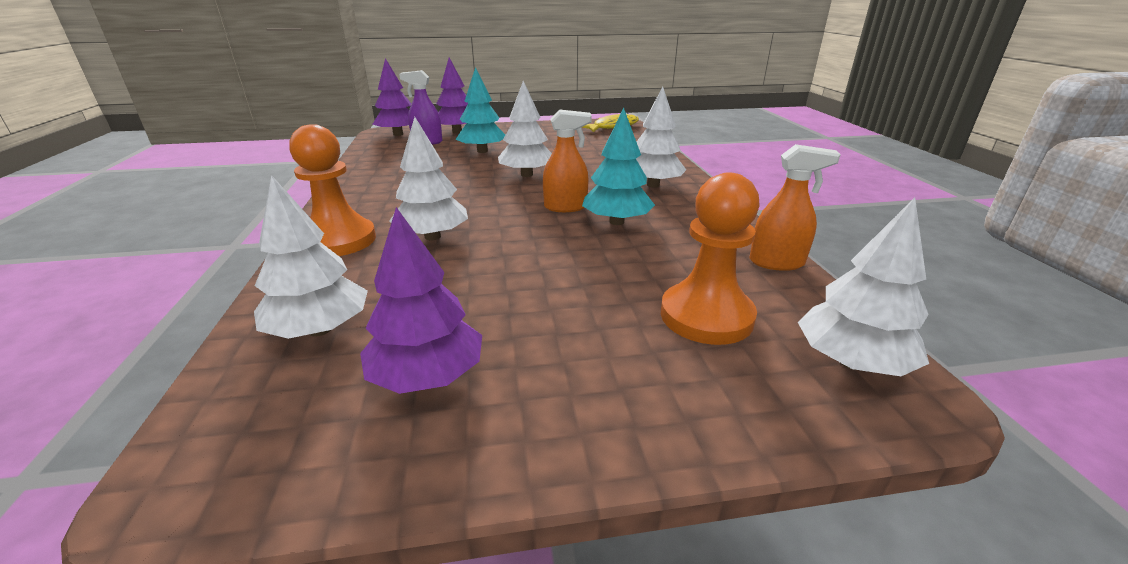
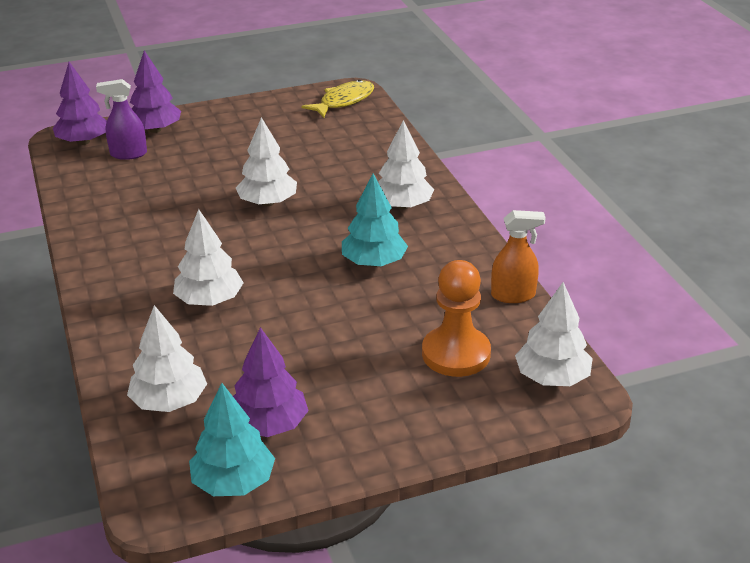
camera: 10 degrees left, 5 degrees up
(339, 240) = (124, 315): orange pawn -> none
(482, 151) = (202, 165): turquoise tree -> turquoise tree (233, 482)
(565, 207) = (322, 248): orange spray bottle -> none

